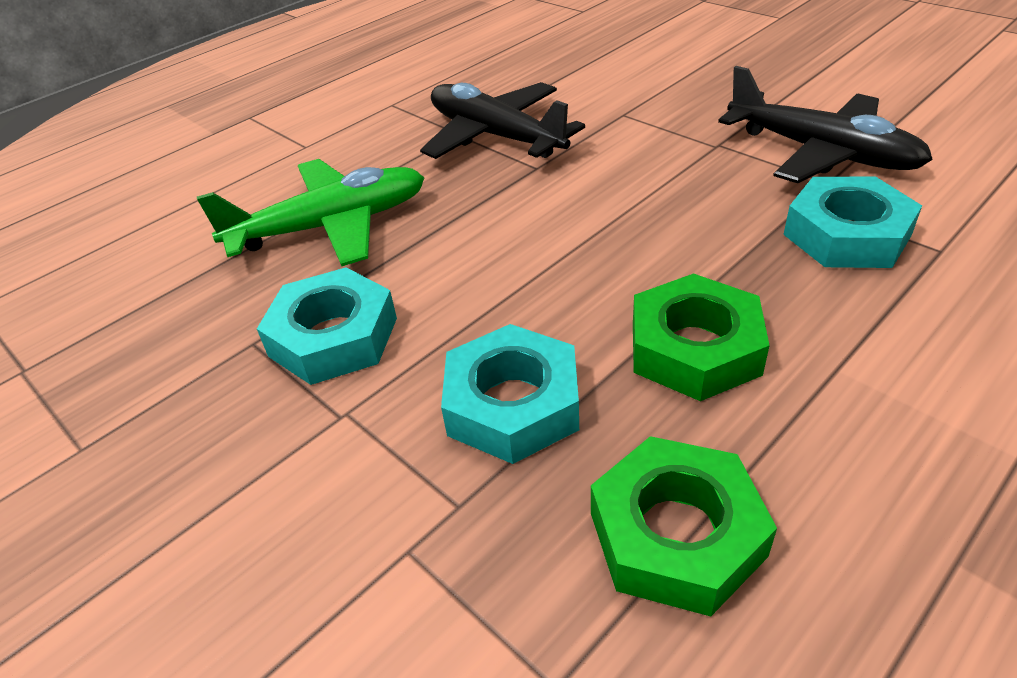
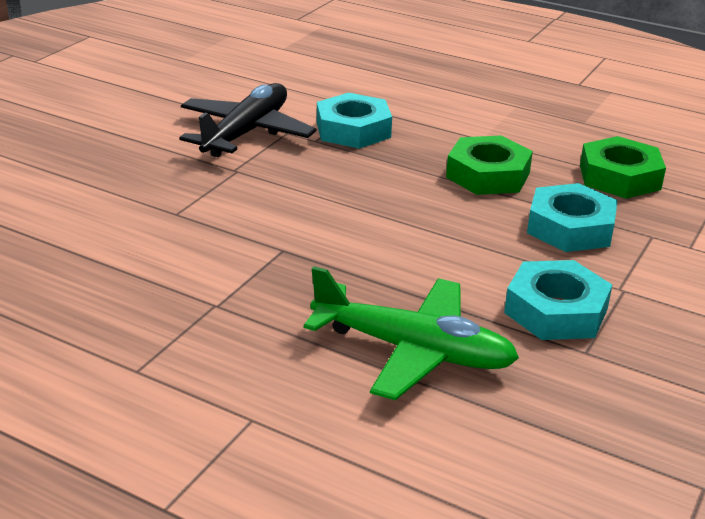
camera: 110 degrees left, 10 degrees down
(331, 226) = (413, 351): green plane -> green plane turned 150 degrees clockwise
(495, 136) = (223, 279): black plane -> none

